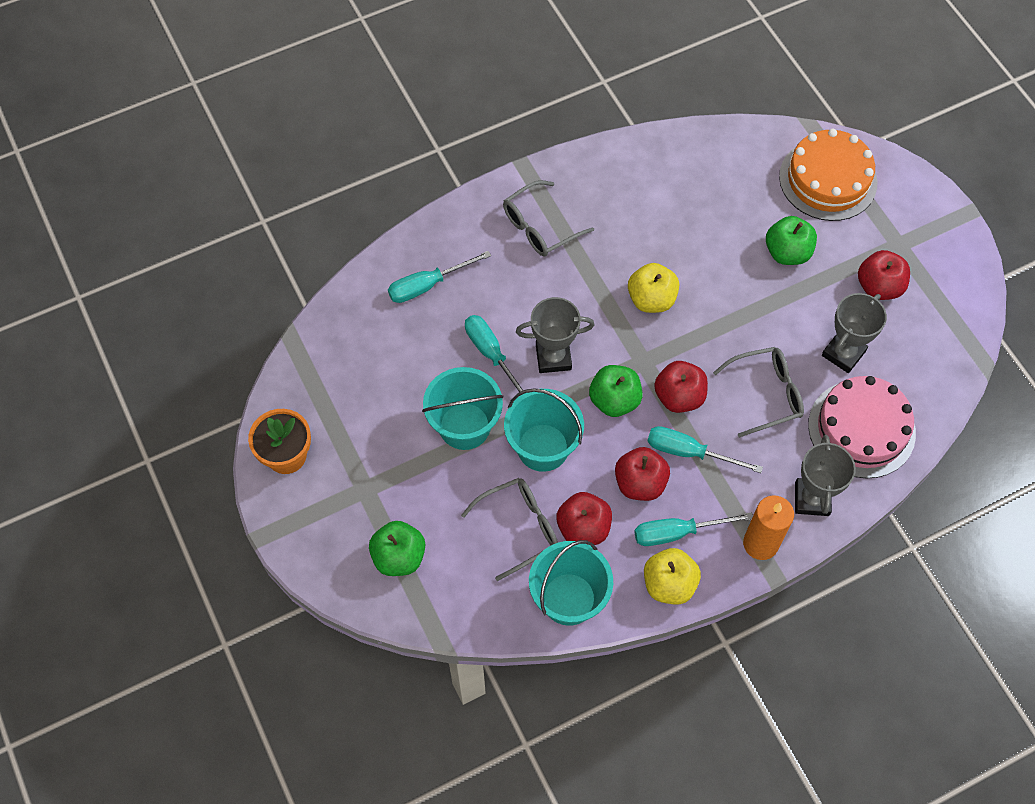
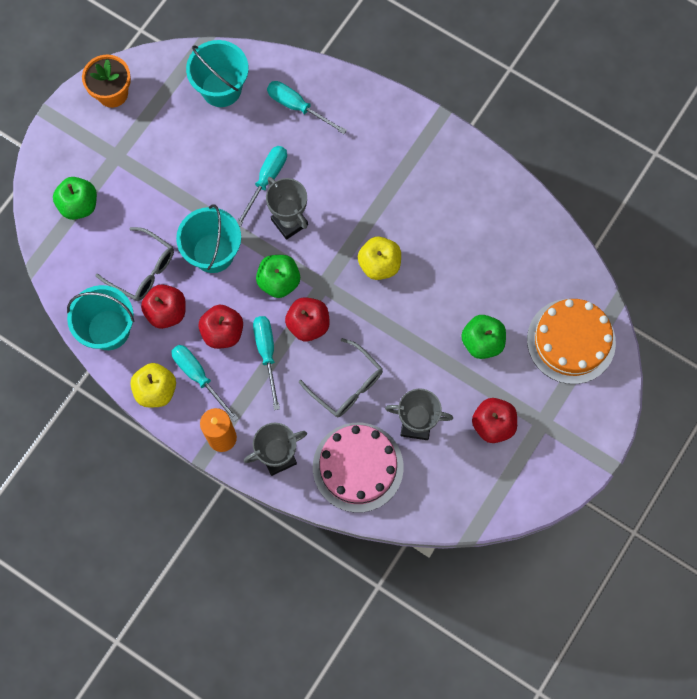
camera: 60 degrees right, 10 degrees up
(464, 426) = (200, 193): turquoise bucket -> turquoise bucket (221, 88)
(540, 227) = (394, 155): grey glasses -> none

